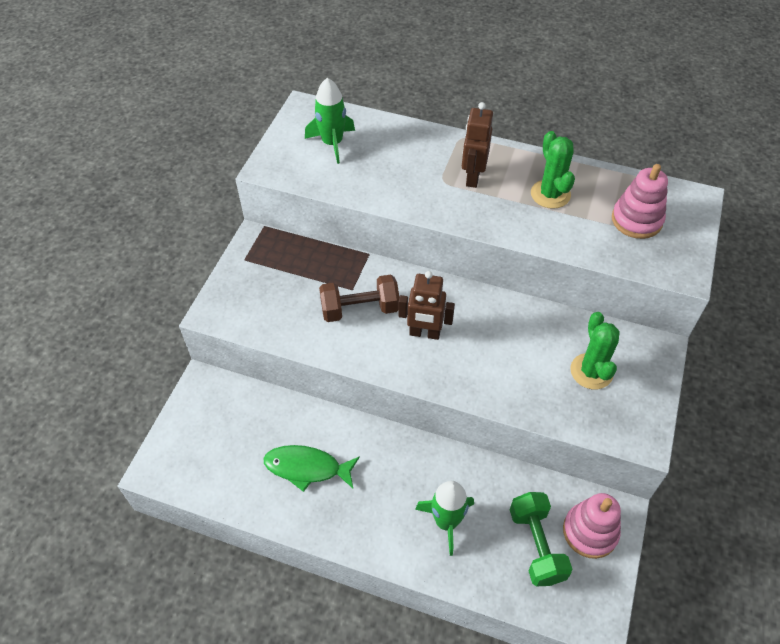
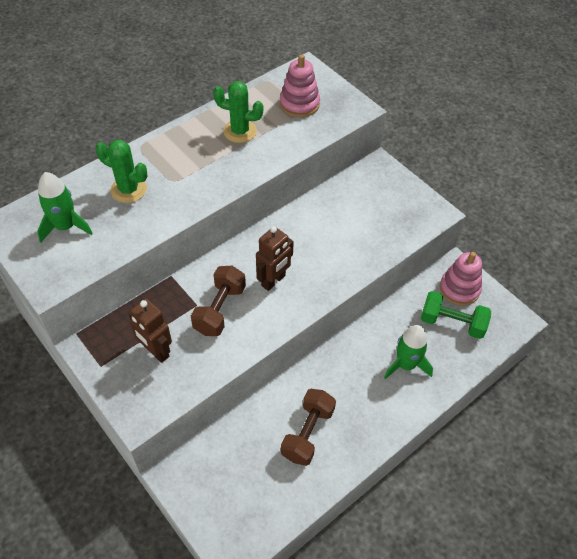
camera: 60 degrees left, 0 degrees up
(307, 468) = (307, 433): green fish -> brown dumbbell
(472, 177) = (185, 162): brown robot -> brown robot (156, 351)
(591, 371) = (372, 208): green cactus -> green cactus (128, 190)

